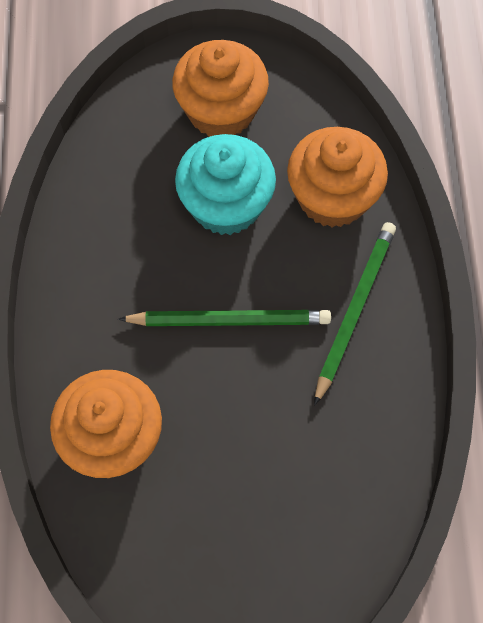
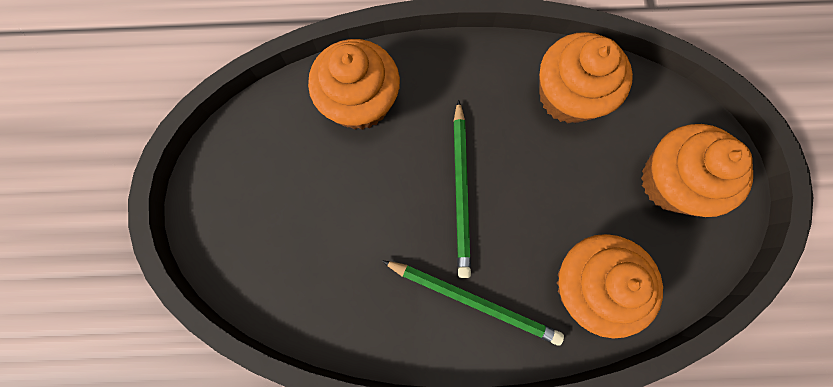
camera: 90 degrees right, 10 degrees up
(117, 201) = (568, 96): none -> orange cupcake
(226, 205) = (572, 187): turquoise cupcake -> none

